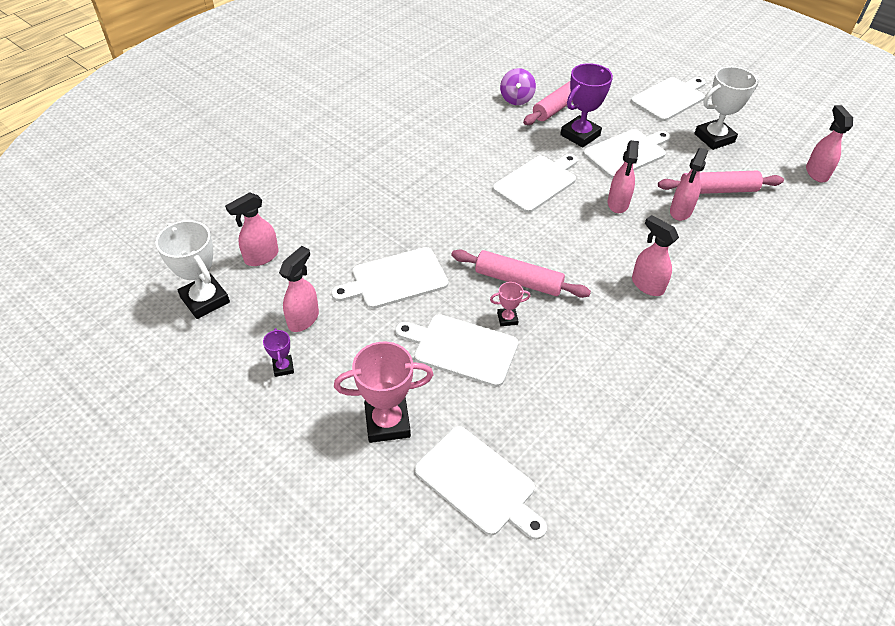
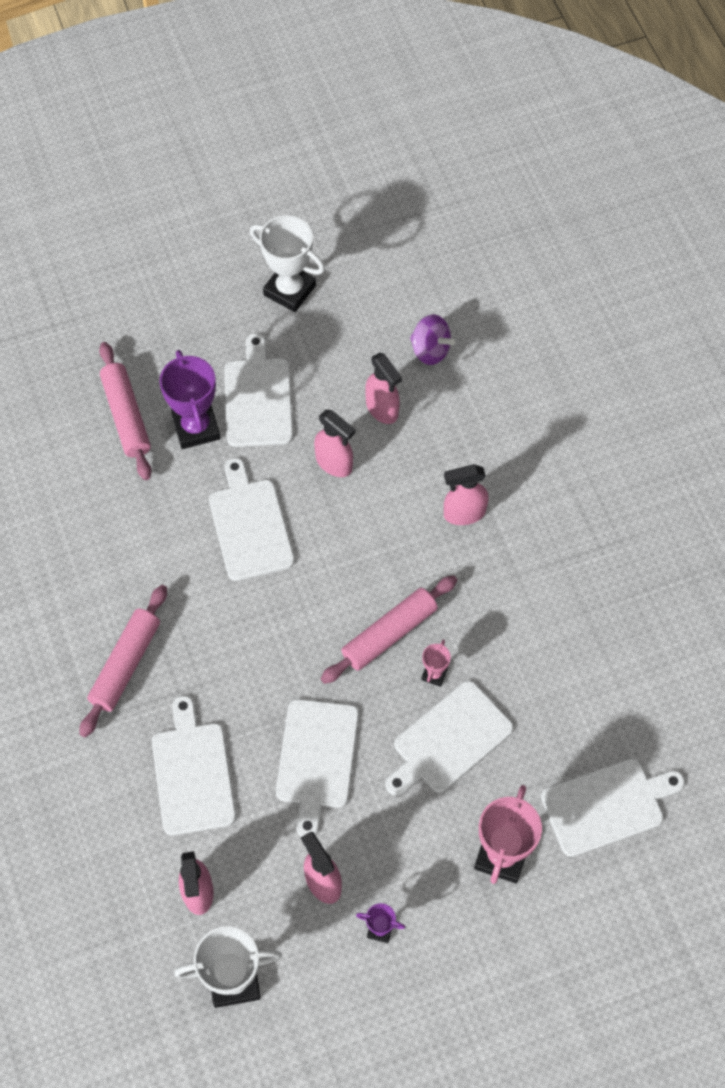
camera: 60 degrees left, 15 degrees up
(516, 99) = (80, 456): purple spinning top -> purple spinning top (430, 350)
(669, 98) = (190, 284): white cutting board -> white cutting board (192, 773)
(714, 138) = (289, 290): white trophy -> white trophy turned 60 degrees counterclockwise
(717, 190) = (373, 350): pink rolling pin -> pink rolling pin (126, 664)
(816, 173) = (405, 235): pink spray bottle -> none

